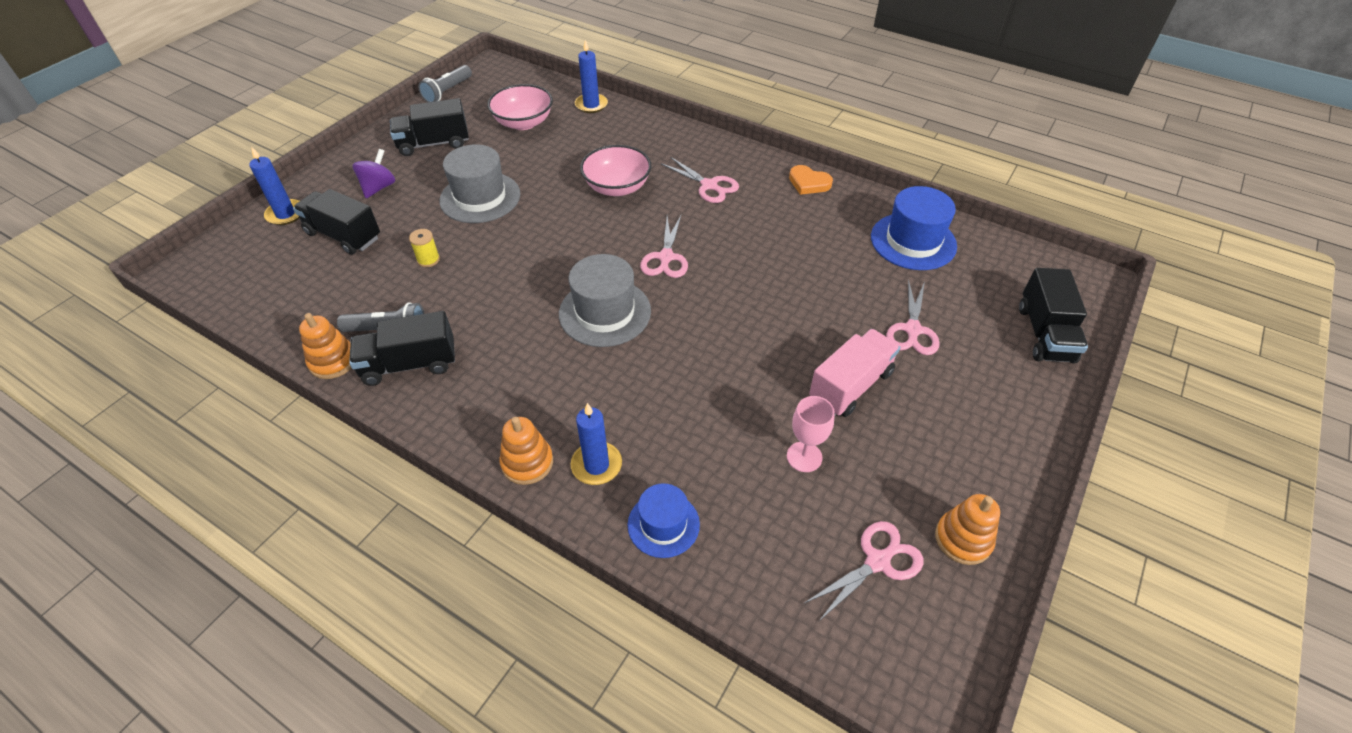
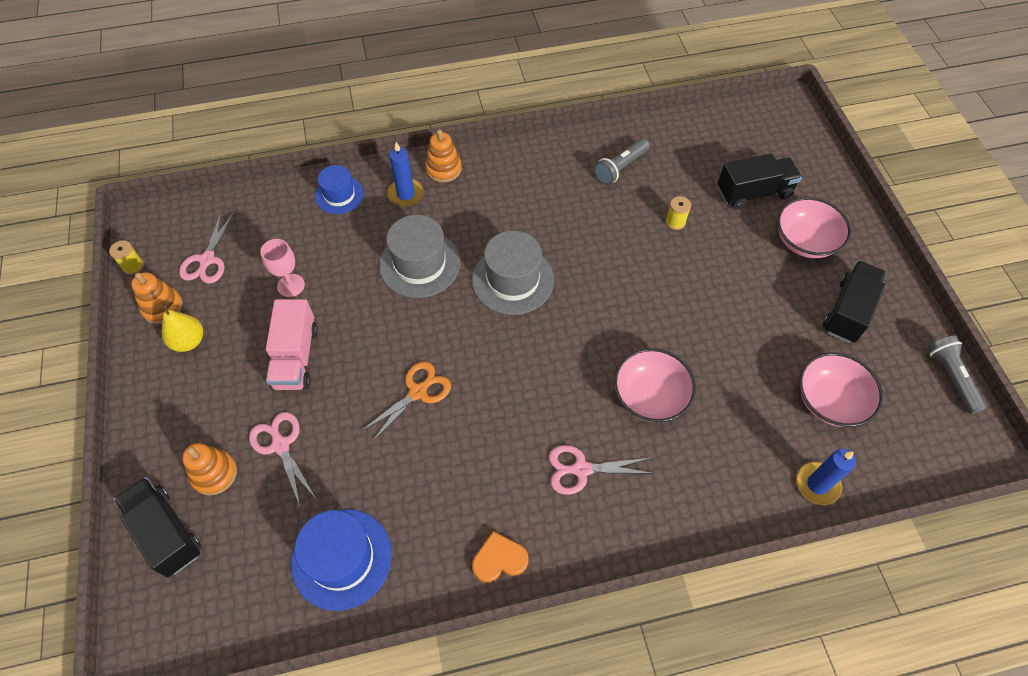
camera: 135 degrees right, 10 degrees up
(285, 214) = (815, 175): blue candle -> none
(333, 361) = (619, 132): orange stacking toy -> orange stacking toy (214, 474)
(379, 187) = (805, 241): purple spinning top -> pink bowl
(409, 364) = (577, 162): black truck -> none
(480, 197) = (728, 294): grey hat -> grey hat (420, 264)
(666, 257) = (526, 358): pink scissors -> none
(770, 292) = (417, 392): none -> orange scissors
(950, 476) = (189, 341): none -> yellow pear
(978, 629) = (133, 266): none -> yellow spool

